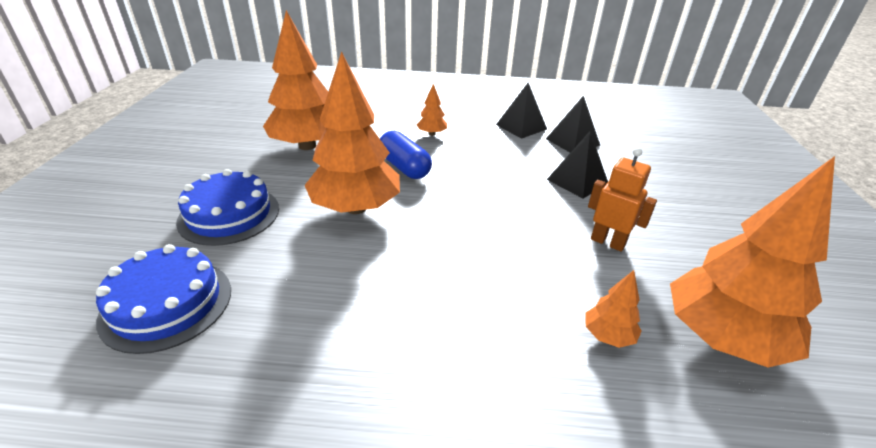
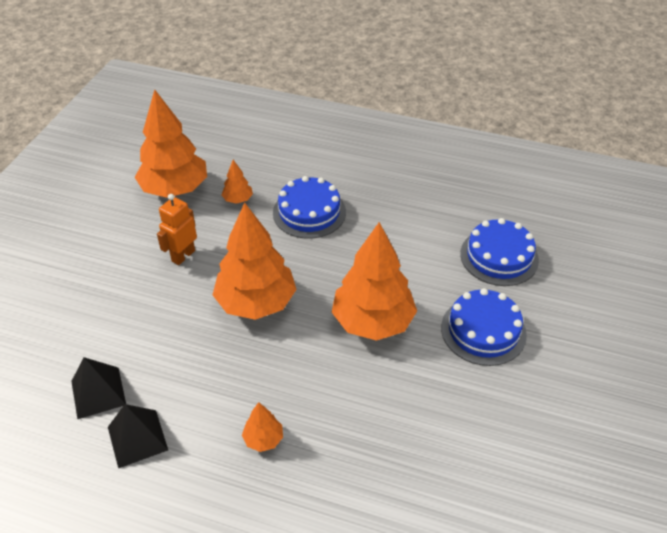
camera: 165 degrees left, 10 degrees up
(307, 146) = (423, 435): orange tree -> orange tree (256, 303)
(404, 167) = (316, 374): blue capsule -> none
(480, 332) = (309, 212): none -> blue cake
(577, 181) = (150, 324): black pyramid -> none
(607, 242) = (183, 256): orange robot -> orange robot turned 75 degrees clockwise

